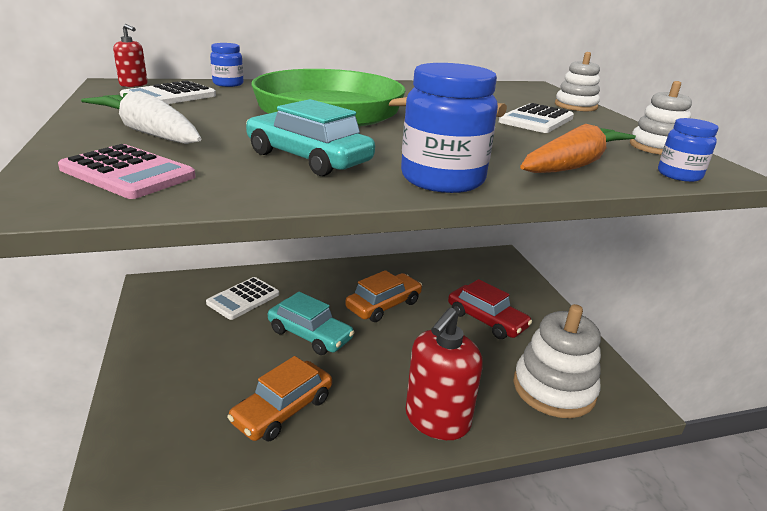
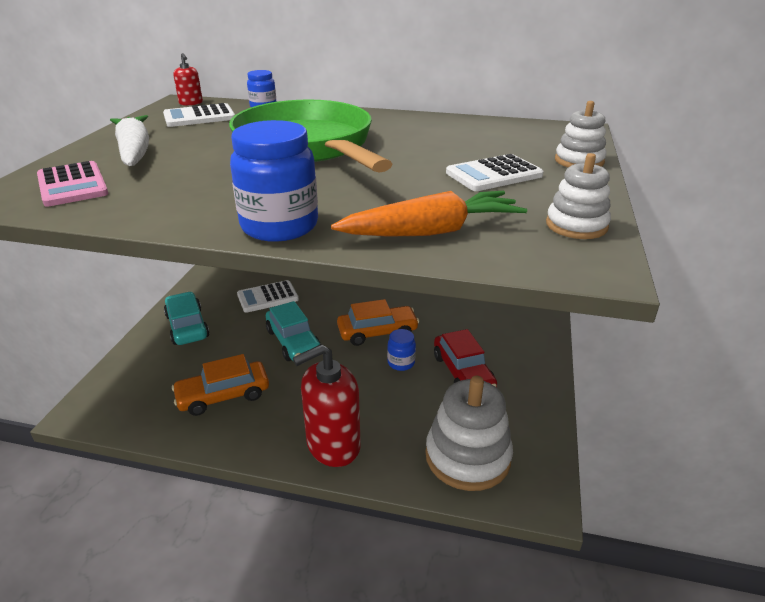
camera: 30 degrees right, 5 degrees up
(308, 158) = (208, 189): turquoise car -> turquoise car (187, 326)
(679, 175) = (532, 262): blue jar -> blue jar (401, 363)

